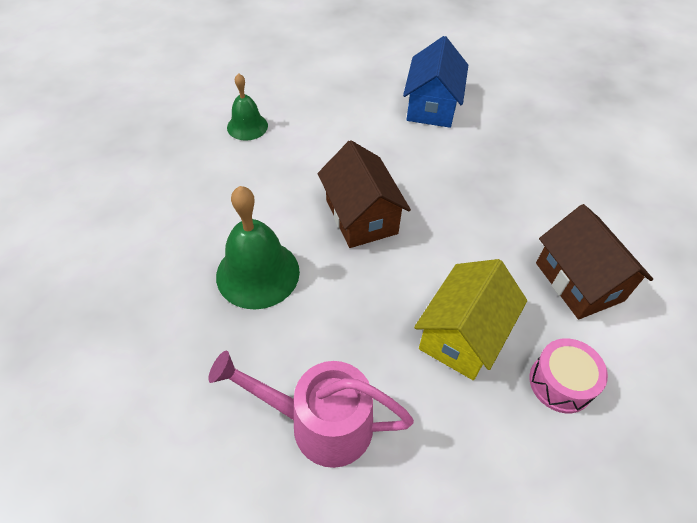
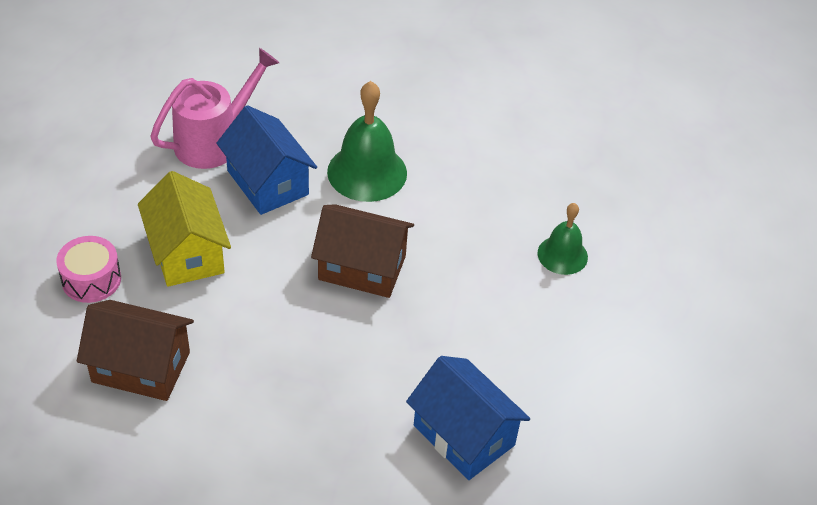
camera: 125 degrees right, 5 degrees down
(333, 336) = (268, 182): none -> blue house

